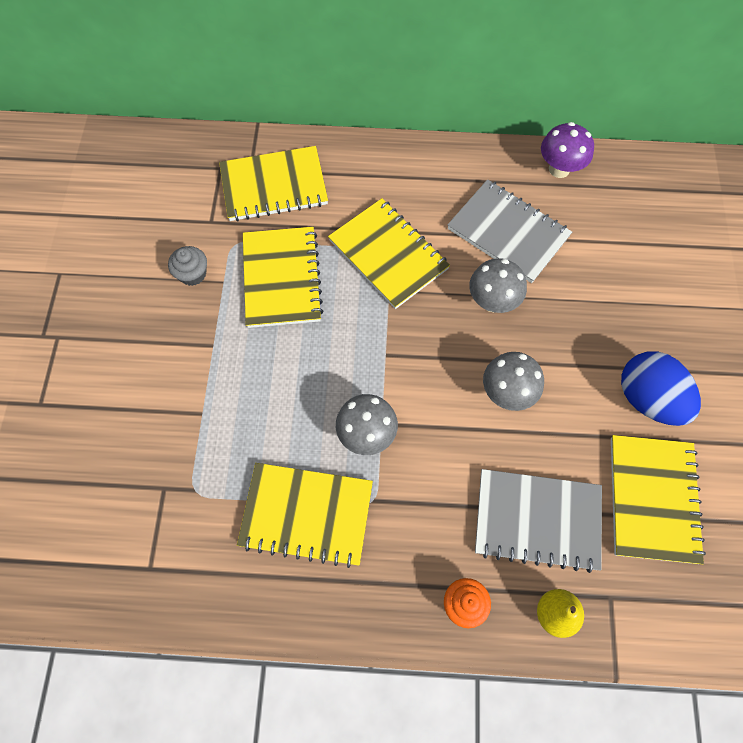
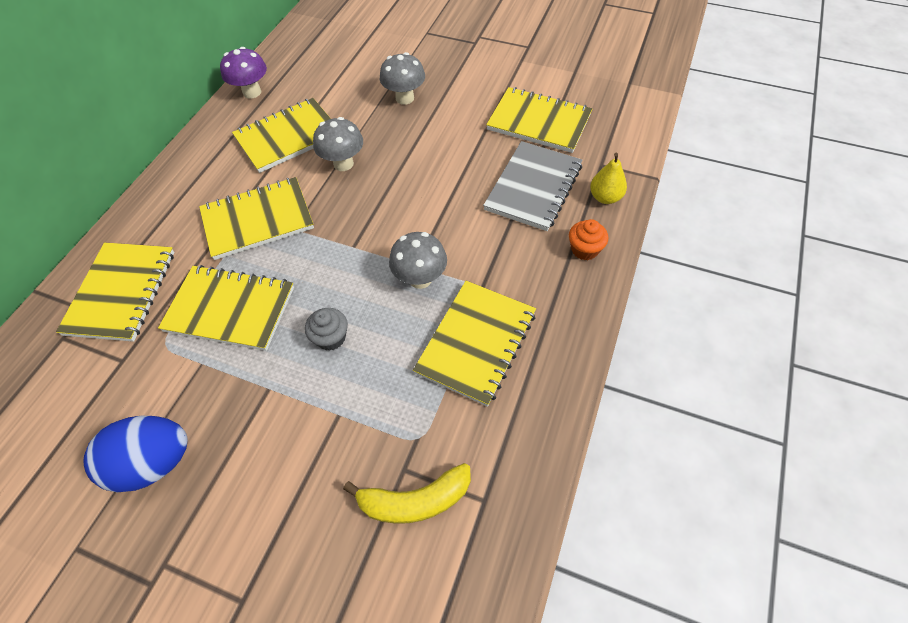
camera: 70 degrees left, 10 degrees down
(138, 507) = (415, 500): none -> yellow banana
(192, 274) = (174, 391): grey cupcake -> grey cupcake (331, 337)
(506, 393) = (425, 177): grey mushroom -> grey mushroom (404, 98)
(508, 233) = (288, 137): grey notebook -> yellow notebook
(648, 399) = (465, 102): blue egg -> blue egg (154, 462)

